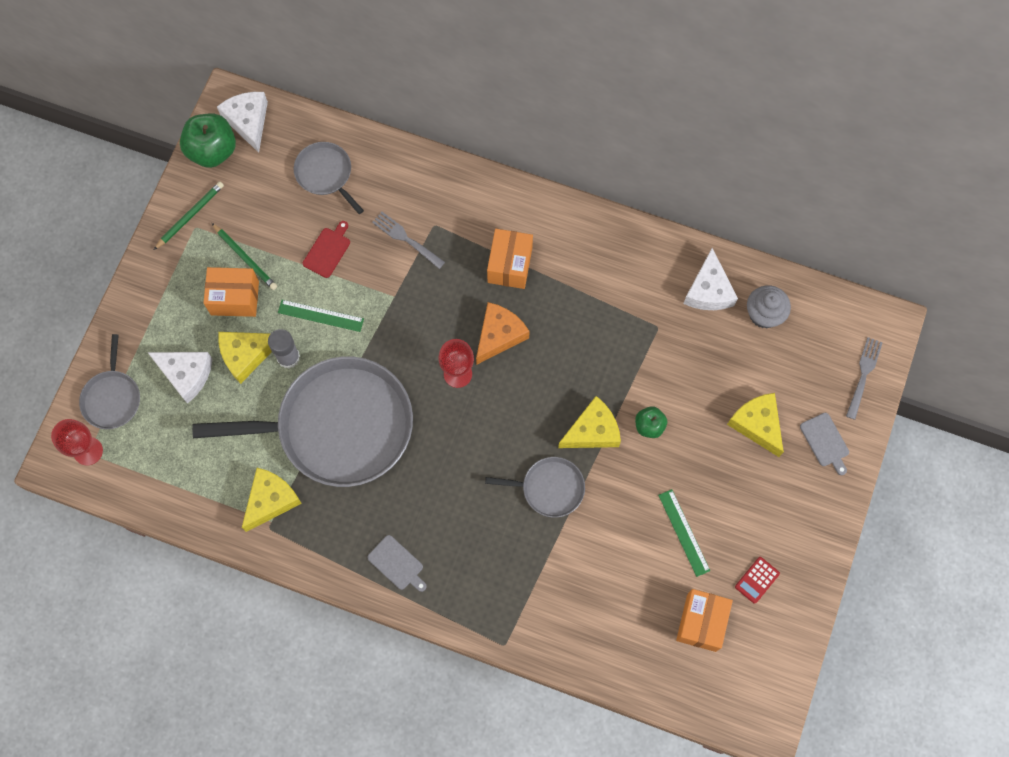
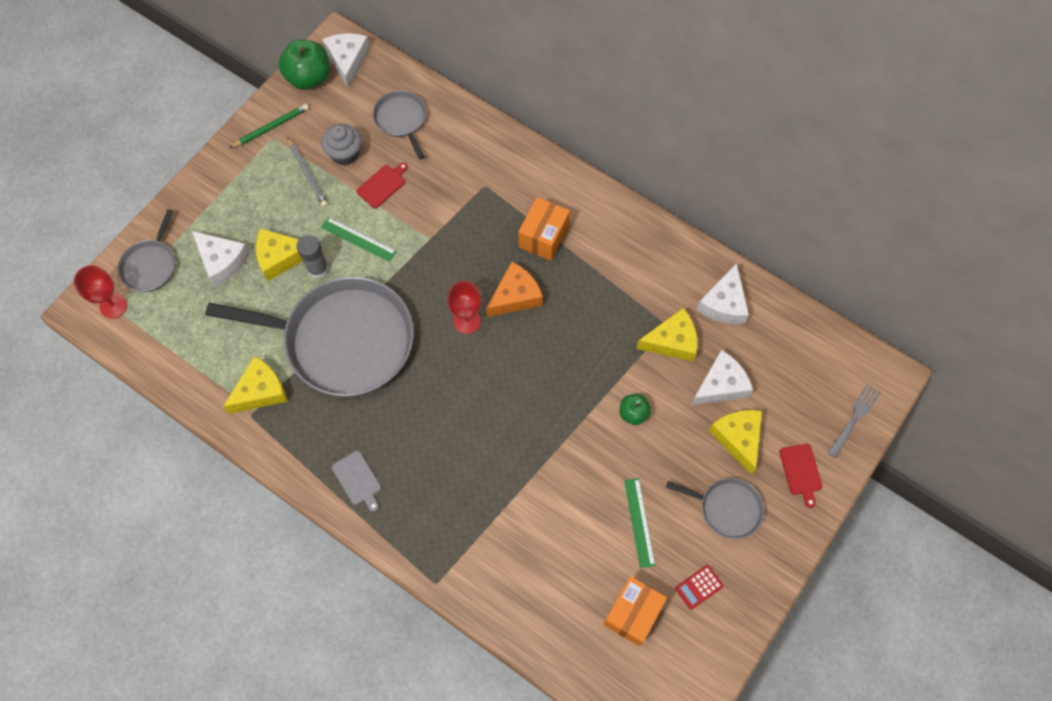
camera: 15 degrees right, 5 degrees down
(235, 298) = (287, 206): orange box -> none
(245, 257) = (307, 174): green pencil -> grey pencil
(407, 239) = (456, 192): grey fork -> none
(549, 488) = (521, 447): grey pan -> grey pan (727, 508)
(592, 431) = (578, 404): yellow cheese -> yellow cheese (672, 341)
(727, 375) = (721, 385): none -> white cheese
(764, 314) = (771, 338): grey cupcake -> grey cupcake (344, 153)
(825, 441) = (801, 471): grey cutting board -> red cutting board

